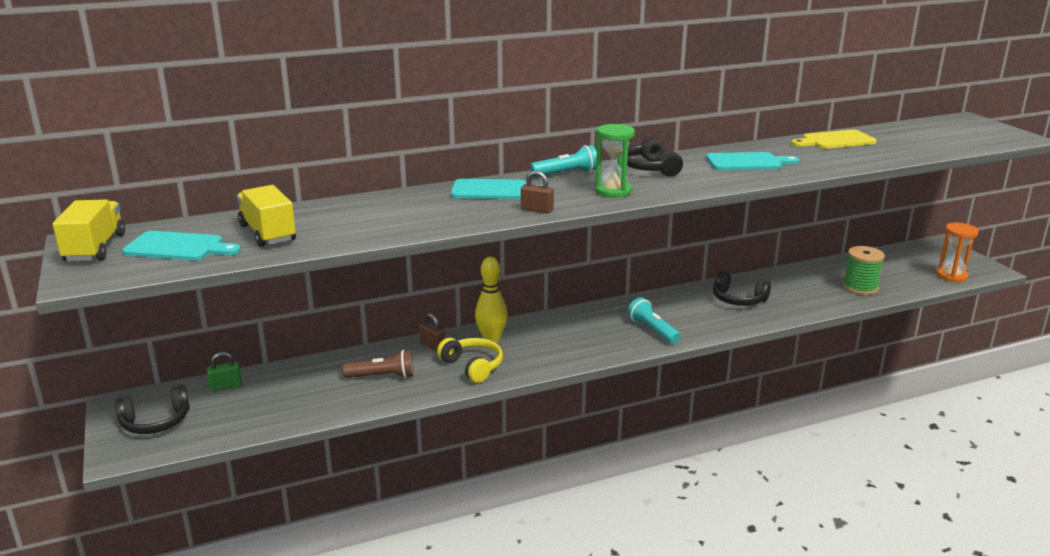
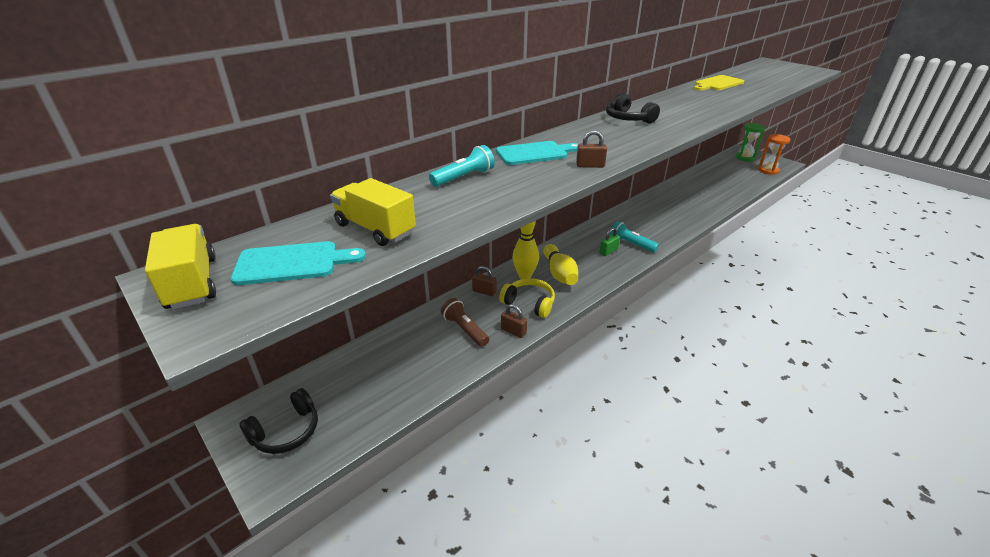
camera: 20 degrees left, 10 degrees up
(226, 386) = (332, 373): green padlock -> green padlock (608, 251)
(382, 376) = (465, 329): brown flashlight -> brown flashlight turned 105 degrees counterclockwise
(432, 388) = (513, 331): none -> brown padlock
(534, 344) = (559, 273): none -> yellow bowling pin
(566, 174) = (573, 131): turquoise flashlight -> turquoise flashlight (463, 178)
(613, 191) = (626, 141): green hourglass -> green hourglass (745, 158)
(738, 299) = (664, 209): black headphones -> none
(747, 162) = (686, 106): turquoise cutting board -> none
(860, 287) = (727, 187): green spool -> none

